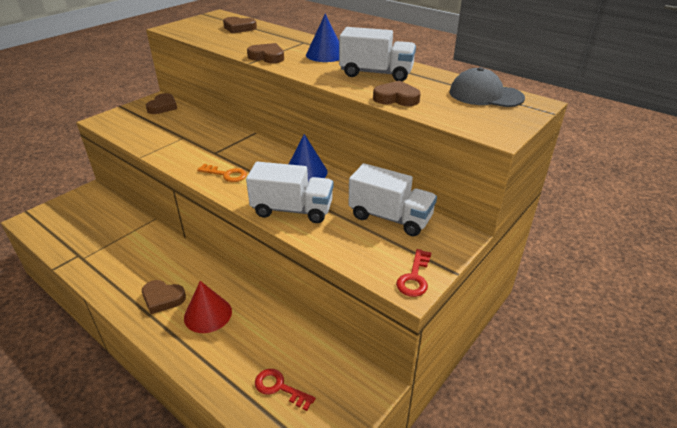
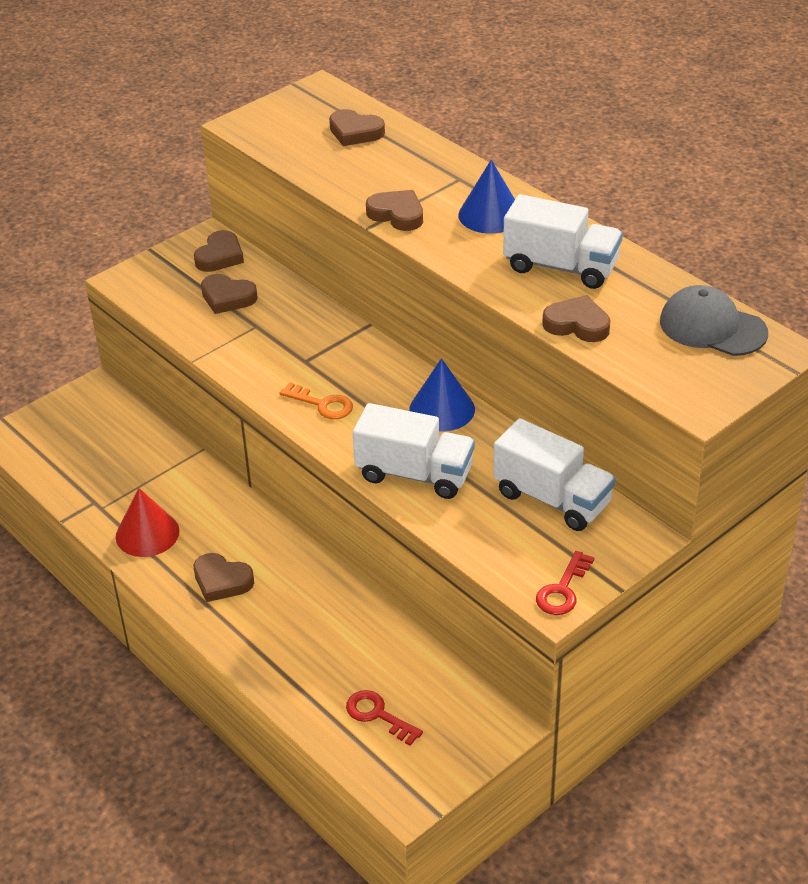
camera: 10 degrees right, 5 degrees up
(166, 125) = (227, 297): none -> brown heart
(208, 314) = (285, 610): red cone -> red cone (147, 533)

